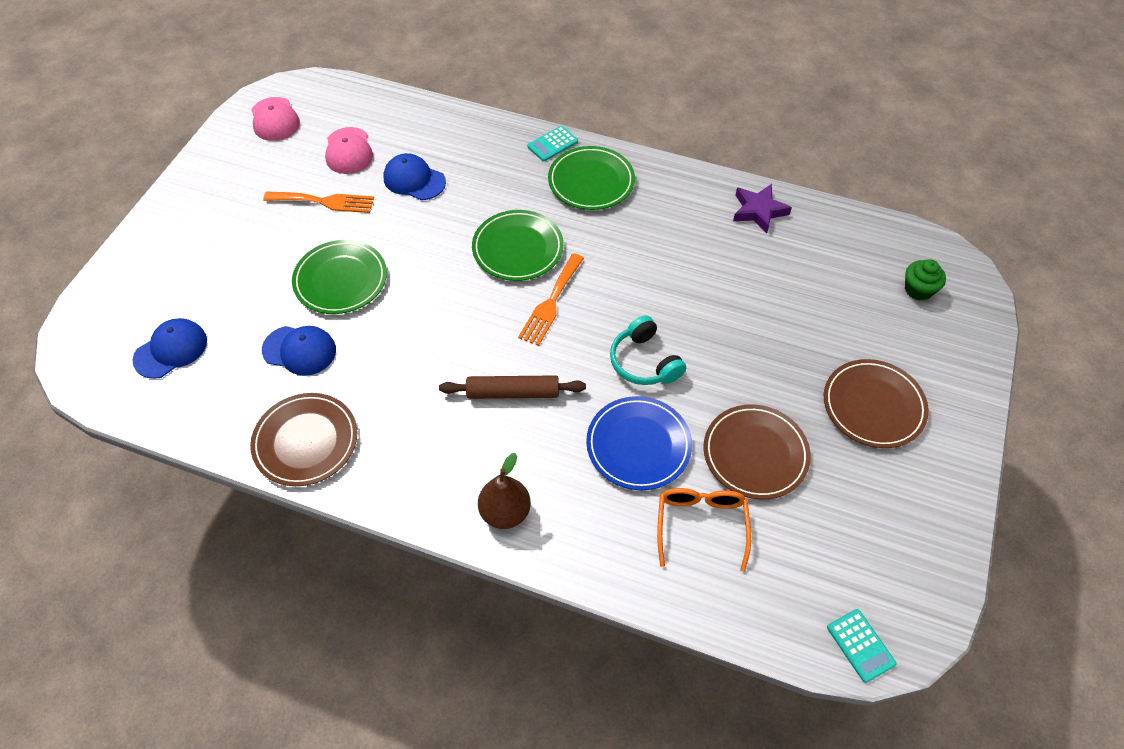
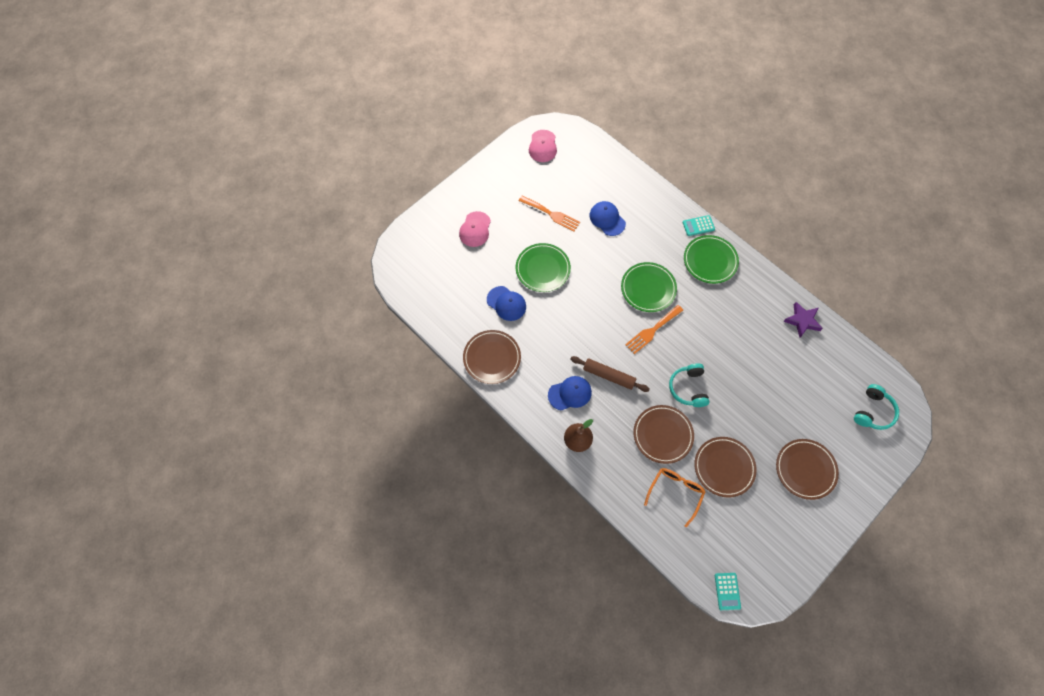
camera: 25 degrees right, 10 degrees up
(171, 350) = (441, 276): blue cap -> blue cap (570, 393)
(348, 151) = (577, 185): pink cap -> pink cap (475, 229)
(638, 445) = (663, 435): blue plate -> brown plate
(918, 289) = (873, 411): green cupcake -> turquoise headphones

